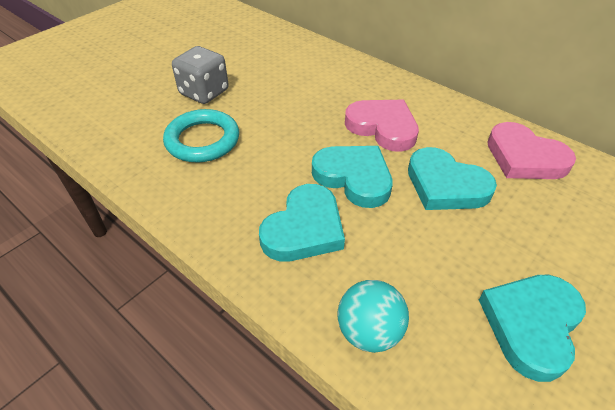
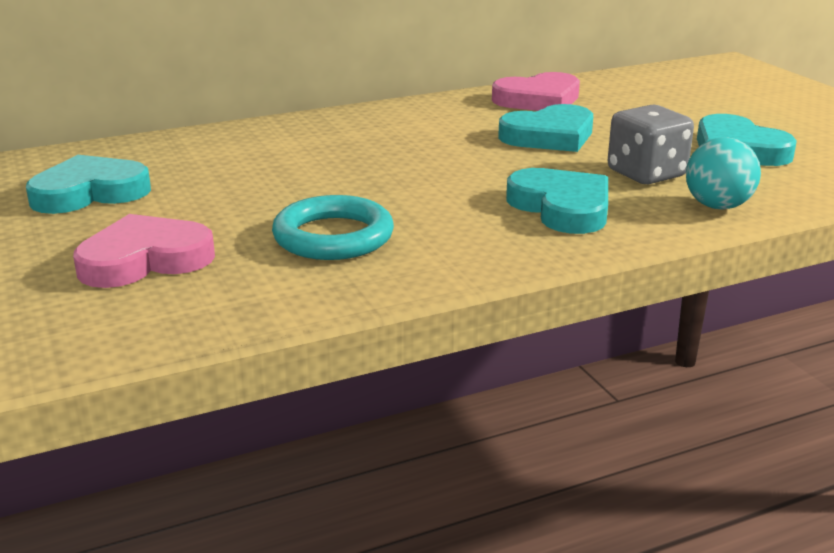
camera: 65 degrees left, 20 degrees down
(204, 92) = (210, 220): grey dice -> grey dice (646, 174)
(354, 177) = (500, 170): turquoise heart -> turquoise heart (90, 192)
(382, 127) = (426, 139): pink heart -> pink heart (145, 260)

